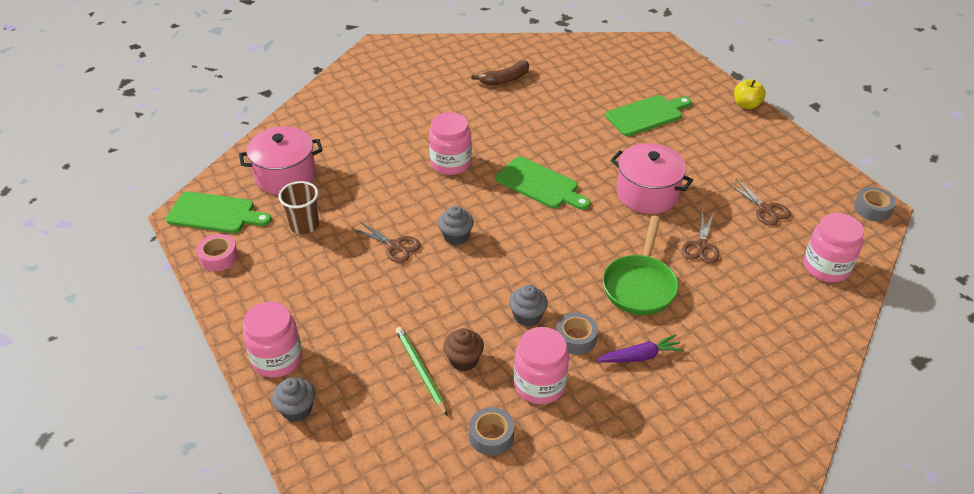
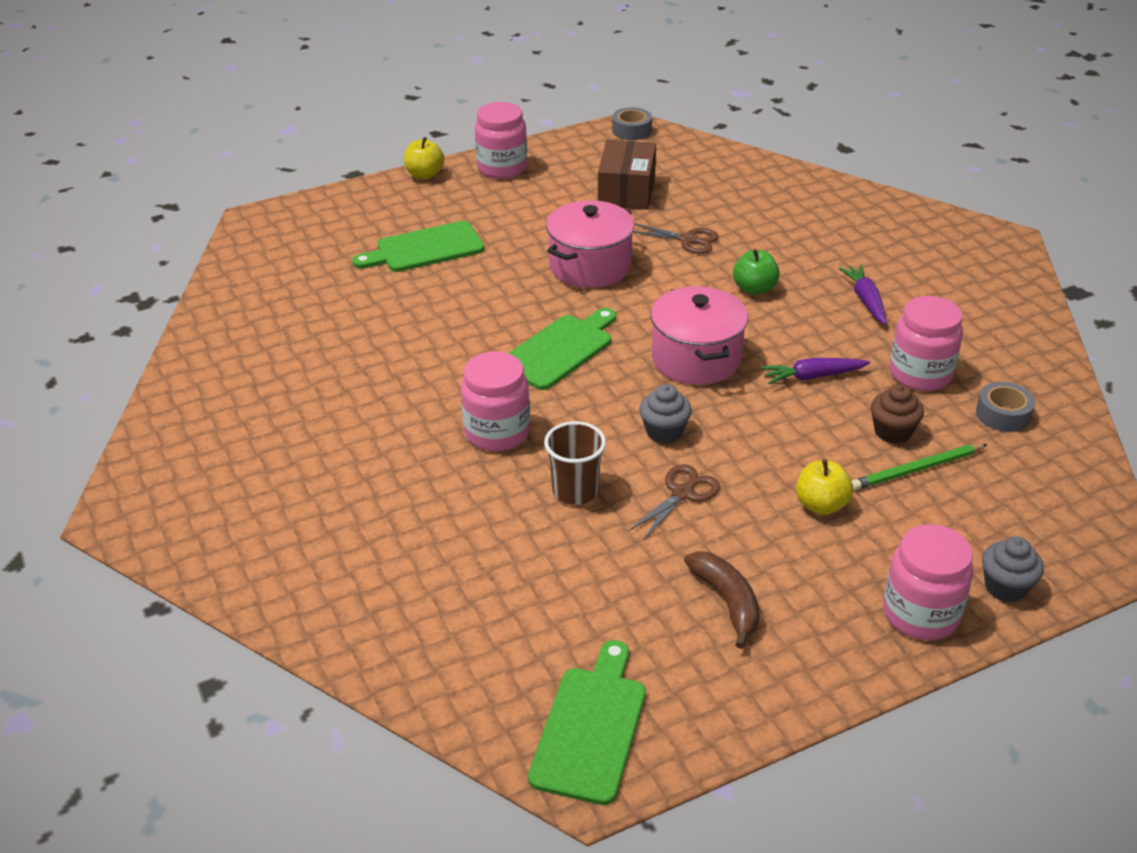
camera: 85 degrees left, 5 degrees down
(219, 257) = (707, 709): pink tape -> none
(285, 176) = (495, 632): pink pot -> pink pot (696, 359)
(304, 225) = (631, 599): brown cup -> brown cup (575, 491)
(383, 314) = (821, 505): none -> yellow apple
(505, 79) = (291, 368): brown banana -> brown banana (727, 601)
(527, 316) = (812, 376): grey cupcake -> purple carrot
(576, 338) = (844, 342): grey tape -> none
(640, 285) = (754, 289): green pan -> green apple
(647, 115) = (424, 249): green cutting board -> green cutting board turned 90 degrees counterclockwise
(765, 209) = (626, 191): brown scissors -> brown box
(826, 267) = (722, 171): pink jar -> pink jar (502, 168)

